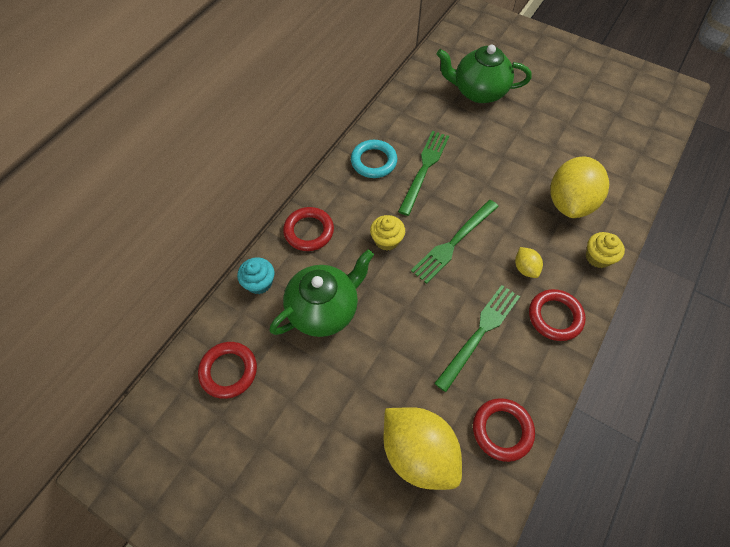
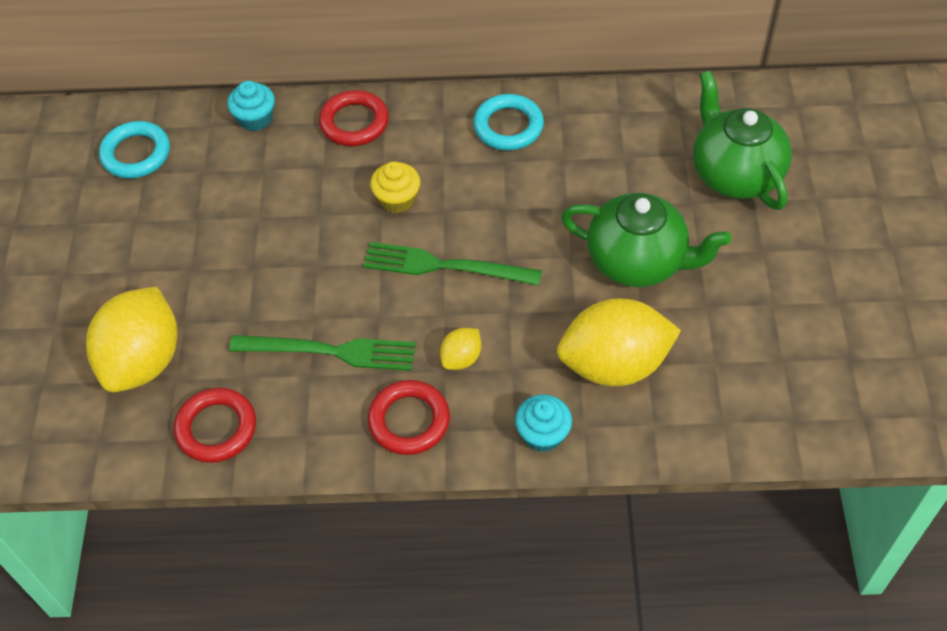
camera: 60 degrees right, 5 degrees down
(228, 371) = (136, 154): red ring -> turquoise ring
(324, 309) = (261, 191): green teapot -> green teapot (638, 261)
(424, 169) = (539, 182): green fork -> none
(598, 257) = (543, 434): yellow cupcake -> turquoise cupcake

